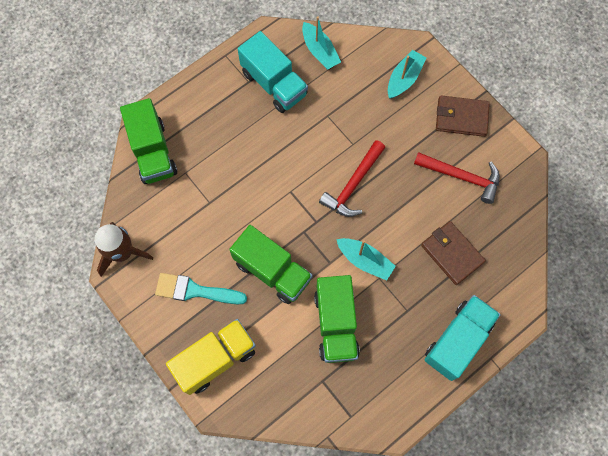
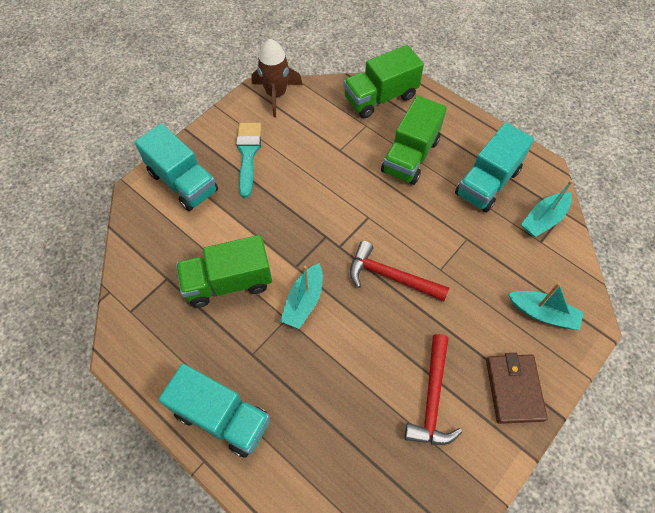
camera: 80 degrees right, 10 degrees down
(215, 359) = (183, 182): yellow truck -> turquoise truck
(272, 271) = (278, 215): green truck -> green truck (410, 156)
(452, 253) = (329, 398): brown wallet -> none

